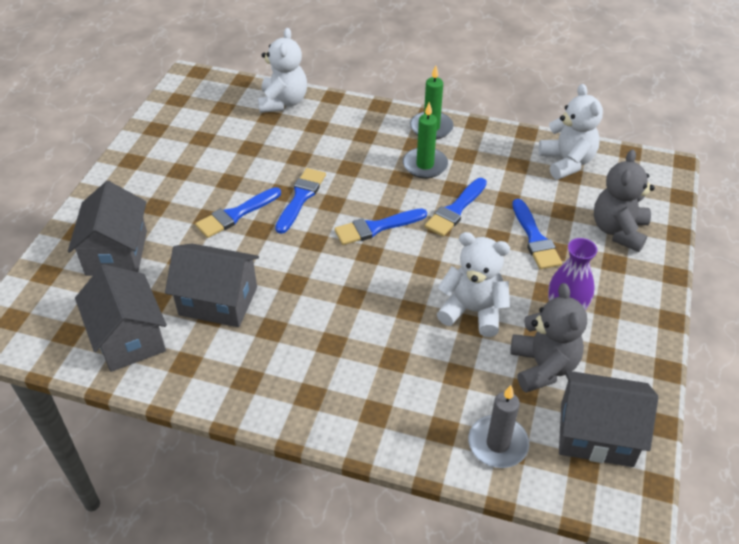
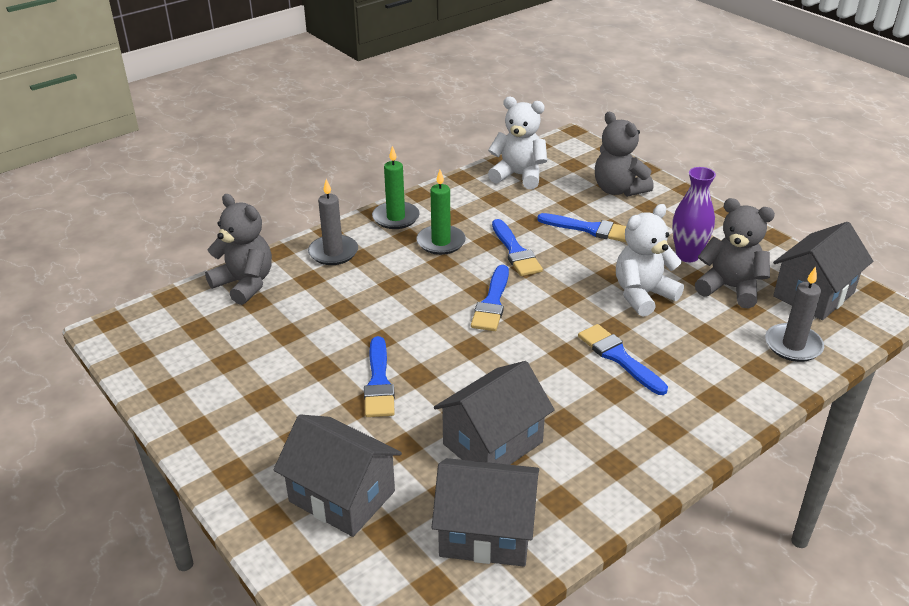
camera: 55 degrees left, 10 degrees down
(283, 102) = (245, 284): white teddy bear -> grey teddy bear
(301, 197) = (402, 330): blue brush -> blue brush (619, 357)
(357, 121) = (333, 252): none -> grey candle

